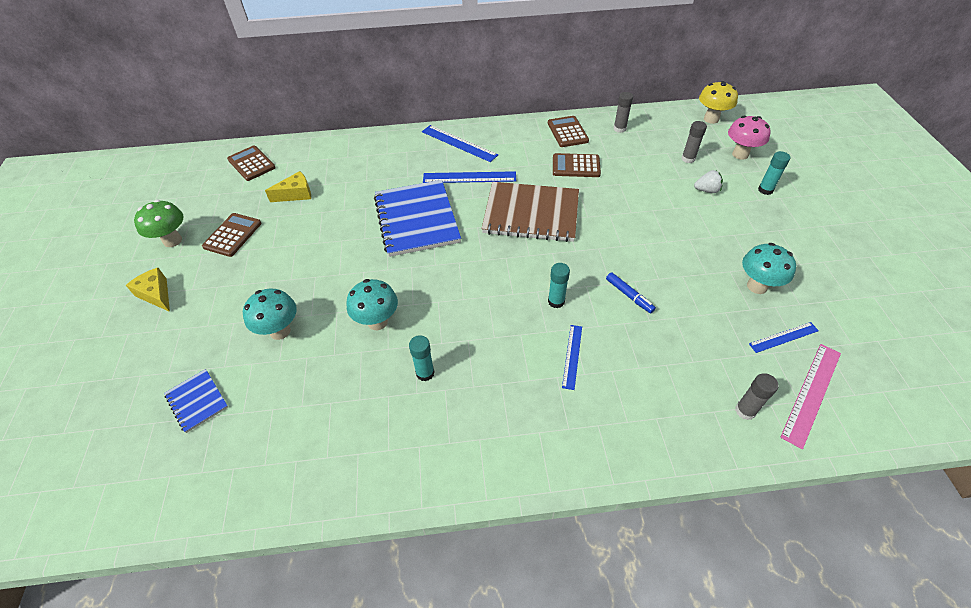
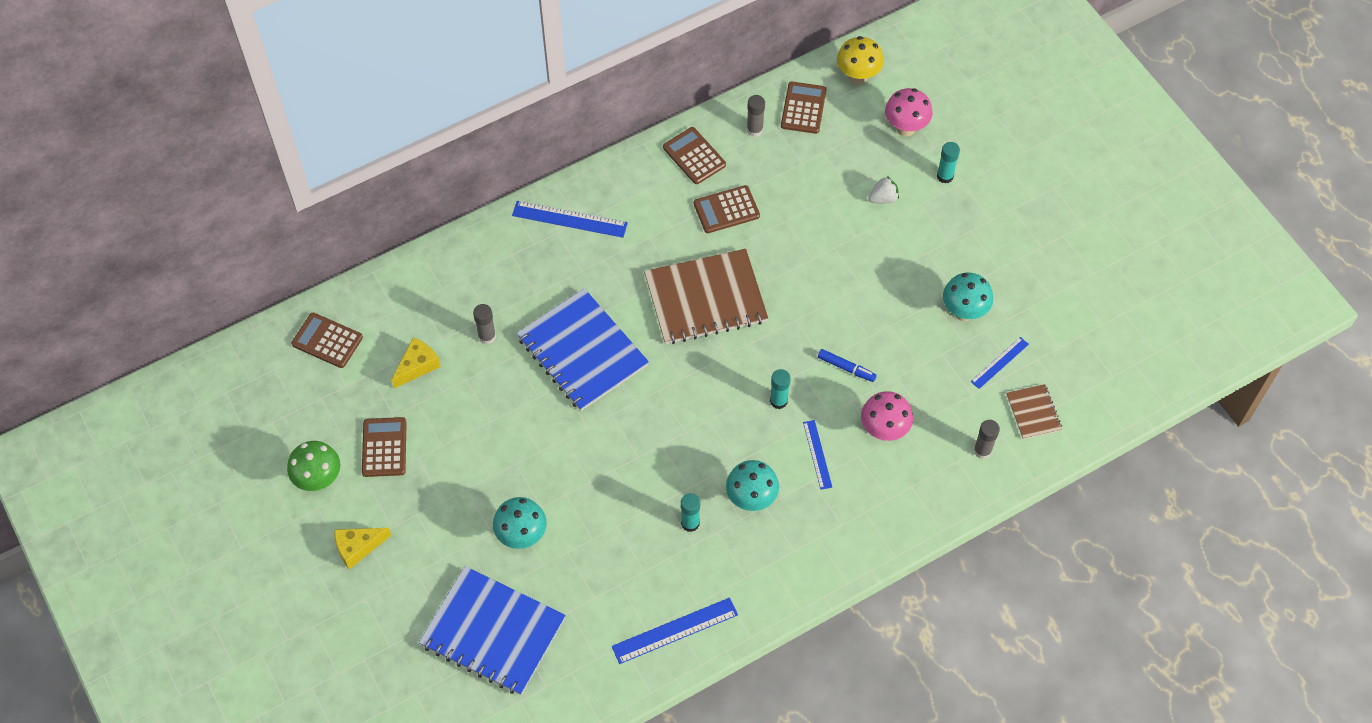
camera: 25 degrees left, 10 degrees up
(156, 294) = (358, 547): yellow cheese -> yellow cheese turned 45 degrees counterclockwise
(197, 401) = (493, 632): blue notebook -> blue notebook, size x2.10
(377, 322) = (614, 489): turquoise mushroom -> turquoise mushroom (751, 499)
(469, 177) = (610, 270): blue ruler -> blue ruler (675, 630)
(646, 357) = (884, 430): none -> pink mushroom
(662, 126) = (803, 108): none -> brown calculator
(688, 159) = (849, 155): grey glue stick -> grey glue stick (487, 336)
(811, 393) = (1033, 412): pink ruler -> brown notebook

